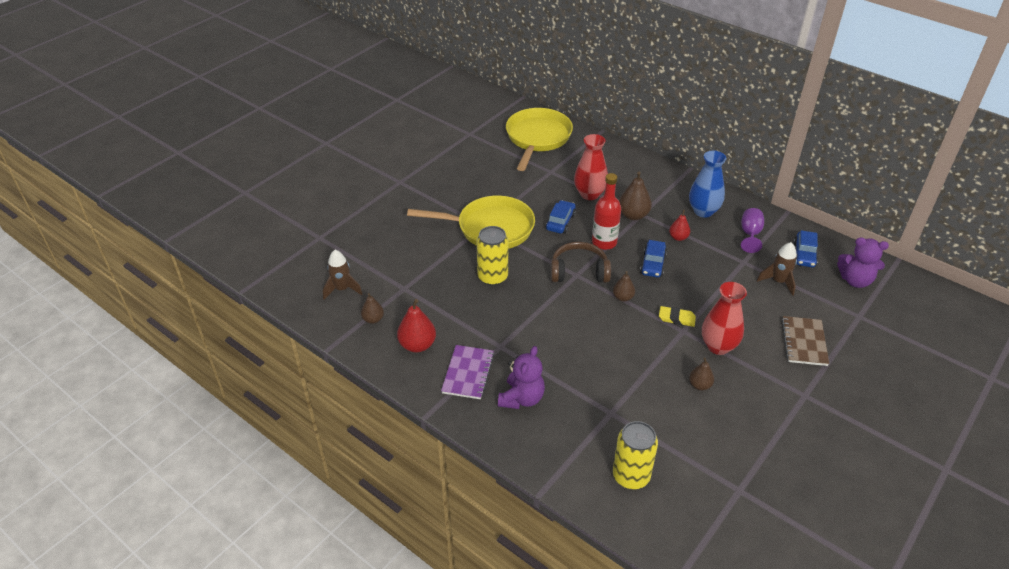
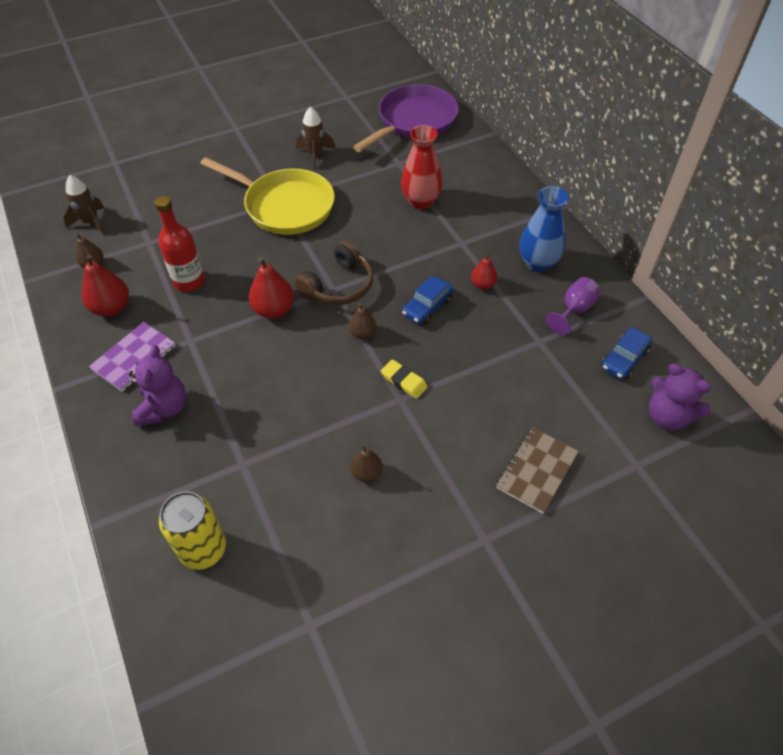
camera: 25 degrees right, 10 degrees up
(492, 277) = (244, 260): yellow can -> none
(521, 398) = (163, 408): purple teddy bear -> purple teddy bear turned 45 degrees counterclockwise
(537, 138) = (414, 121): yellow pan -> purple pan
(545, 303) = (274, 310): none -> red pear
(560, 222) = (363, 223): blue car -> none
(579, 271) = (339, 286): brown headphones -> brown headphones turned 105 degrees clockwise
(604, 242) = (393, 262): red bottle -> red bottle (189, 281)
(633, 215) = (450, 241): brown pear -> none
(718, 346) = (426, 434): red vase -> none
(778, 281) = (564, 381): brown rocket -> brown rocket (315, 155)

